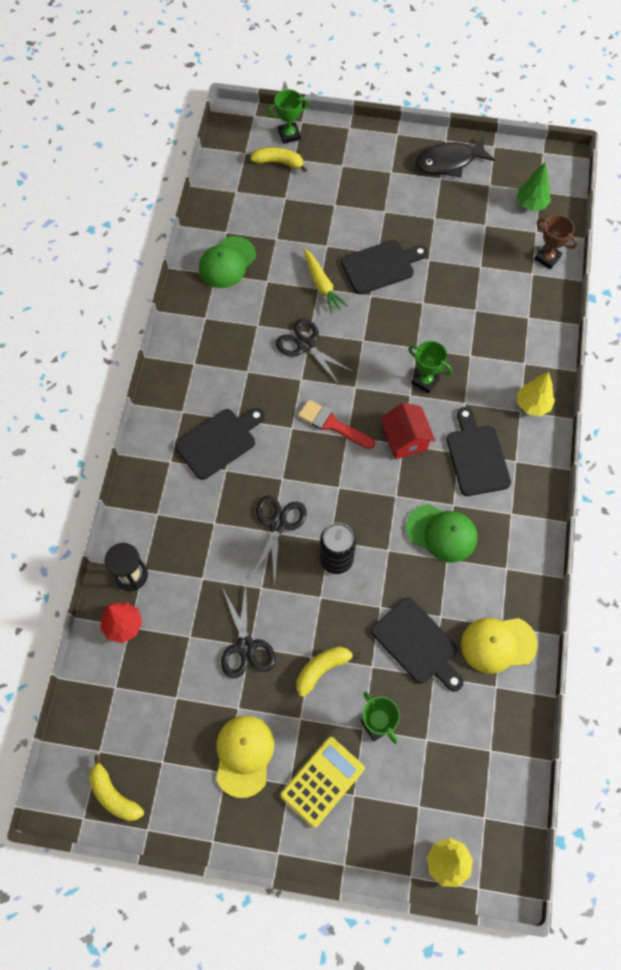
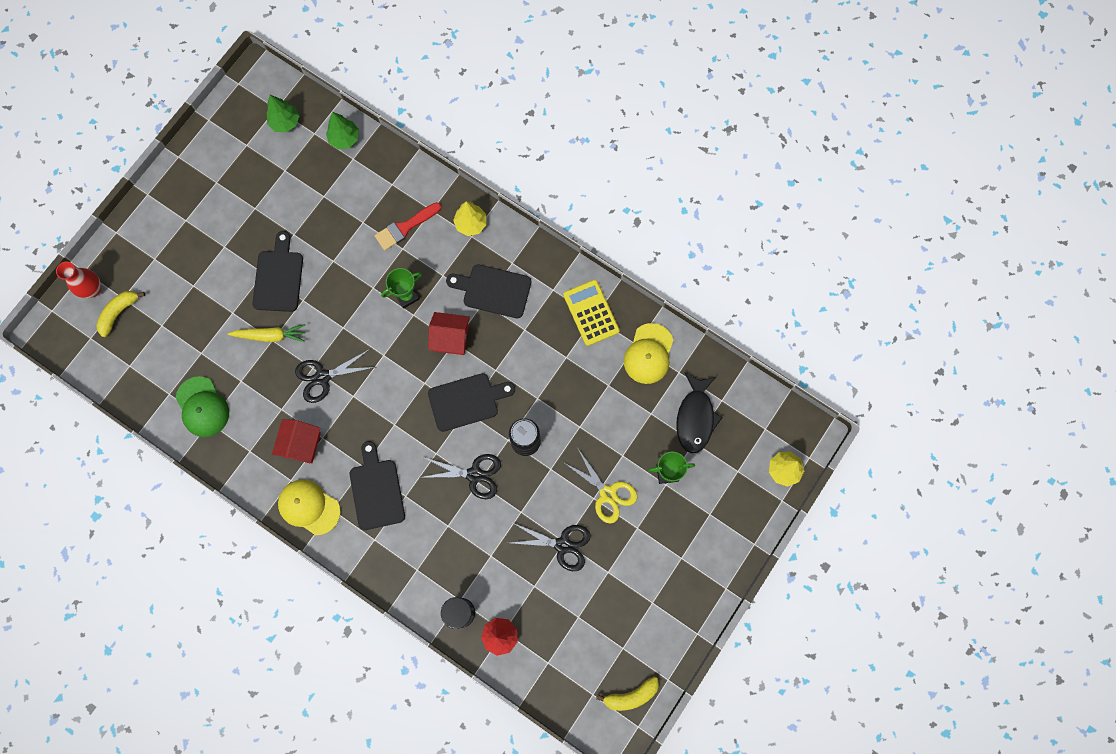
camera: 65 degrees left, 10 degrees up
(232, 357) = (301, 444): none -> red house
(244, 755) = (645, 582): yellow cap -> yellow cap (309, 507)
(277, 525) = (474, 475): black scissors -> black scissors turned 150 degrees clockwise
(289, 135) = (93, 289): green trophy -> red vase
(322, 669) = (607, 494): yellow banana -> yellow scissors
(322, 781) = (690, 532): yellow calculator -> yellow calculator (591, 313)
(332, 424) = (408, 390): red brush -> red brush (405, 227)
(417, 644) = (621, 413): black cutting board -> black cutting board (467, 401)
(441, 533) = (543, 350): green cap -> none
(449, 162) = (203, 166): black fish -> black fish (695, 417)
(547, 258) = (344, 138): brown trophy -> green tree

